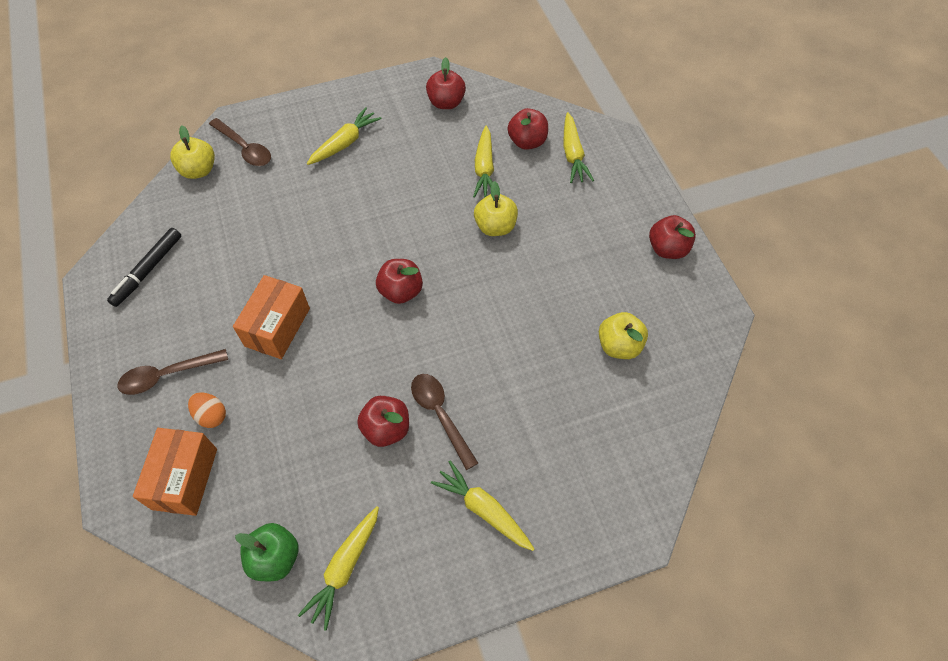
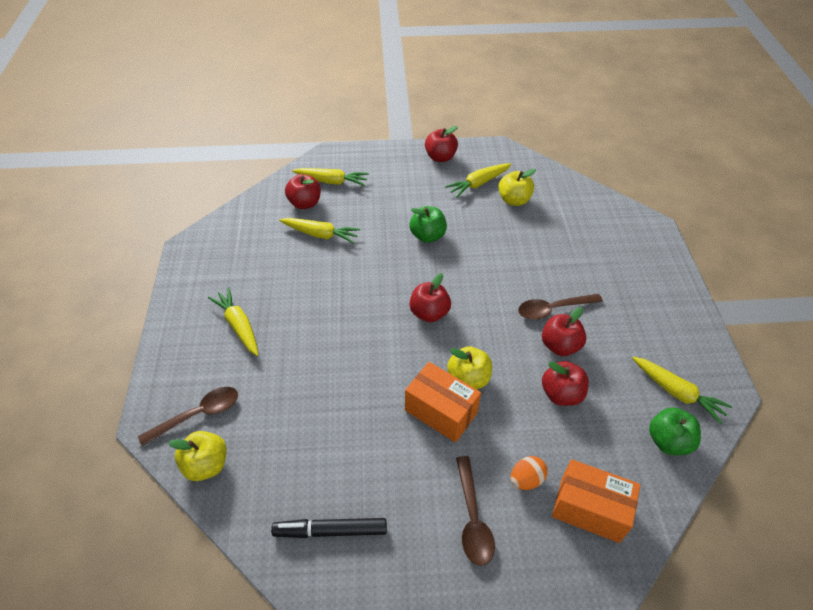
camera: 75 degrees left, 10 degrees down
(148, 270) = (330, 530): black marker -> black marker turned 135 degrees clockwise
(446, 102) = (230, 243): red apple -> red apple (561, 394)
(483, 509) = (633, 299): yellow carrot -> yellow carrot (478, 184)
(495, 227) = (385, 241): yellow apple -> yellow apple (468, 379)
(518, 265) = (427, 236): none -> green apple

